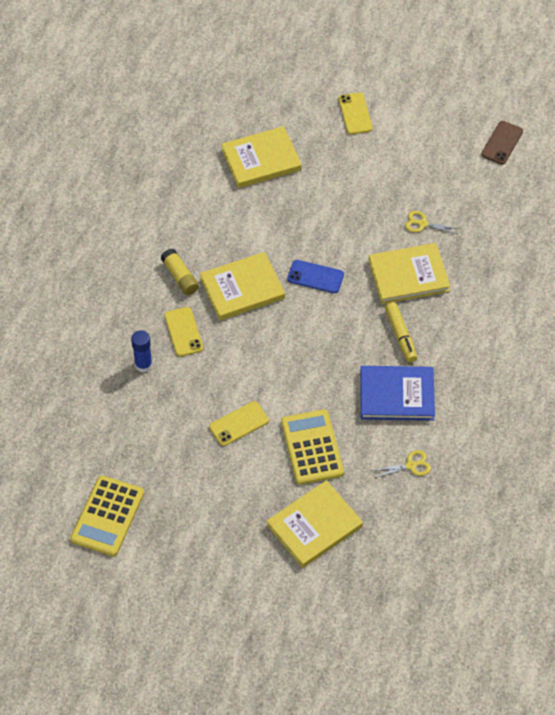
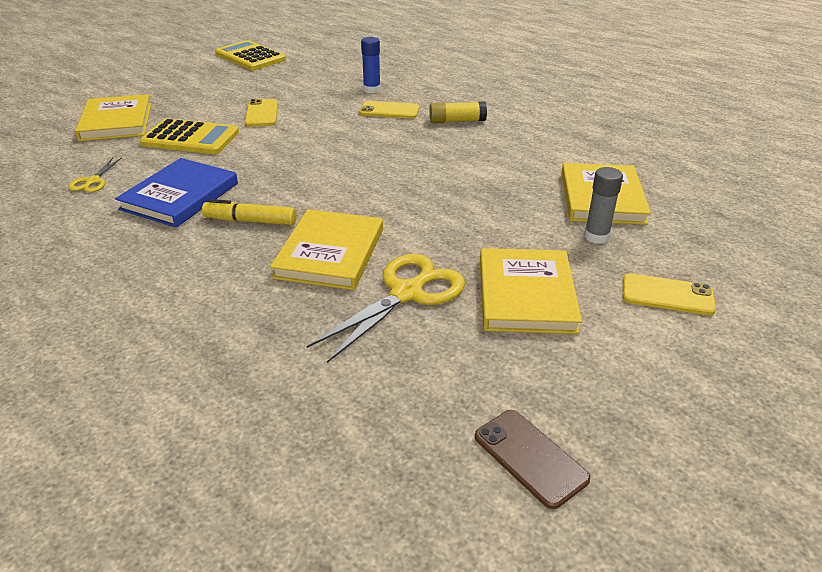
camera: 115 degrees right, 20 degrees down
(242, 288) = (414, 146): yellow book -> yellow book (526, 295)
(312, 153) = (596, 236): none -> grey glue stick
(315, 277) = (390, 189): blue phone -> none
(422, 224) = (407, 293): yellow scissors -> yellow scissors, size x1.97

